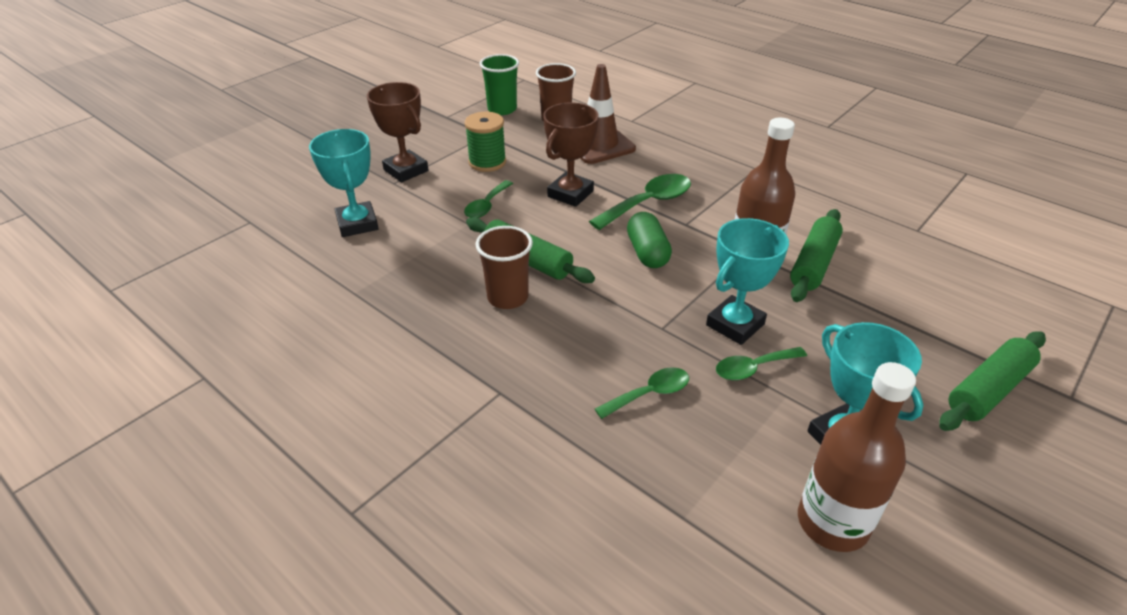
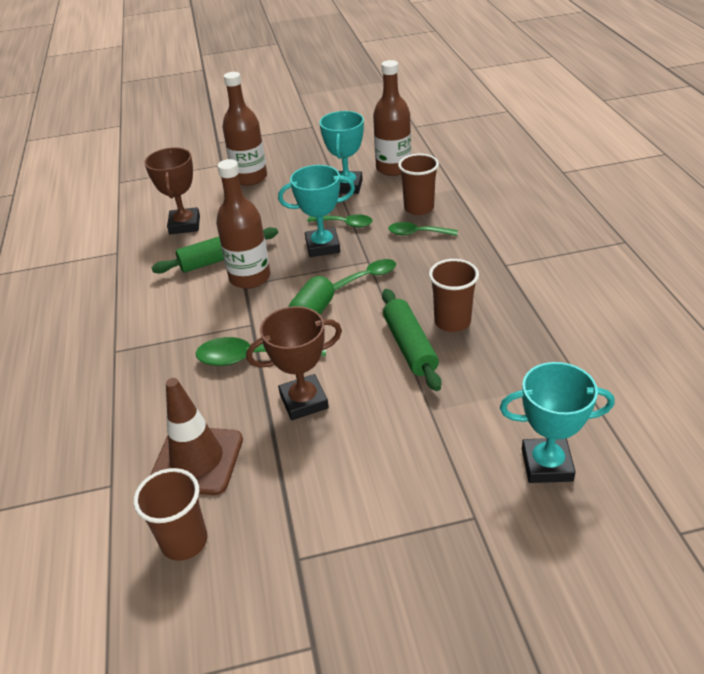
camera: 140 degrees left, 0 degrees up
(357, 224) = (547, 465): turquoise trophy -> turquoise trophy turned 75 degrees clockwise
(406, 170) = (447, 535): brown trophy -> brown trophy (184, 225)
(486, 206) = (396, 425): green spoon -> green spoon (368, 276)
(487, 162) = (341, 497): green spool -> none
(502, 109) = (223, 615): green cup -> none
(694, 442) = (419, 208): none -> brown cup
(988, 390) = (250, 178): green rolling pin -> brown bottle

